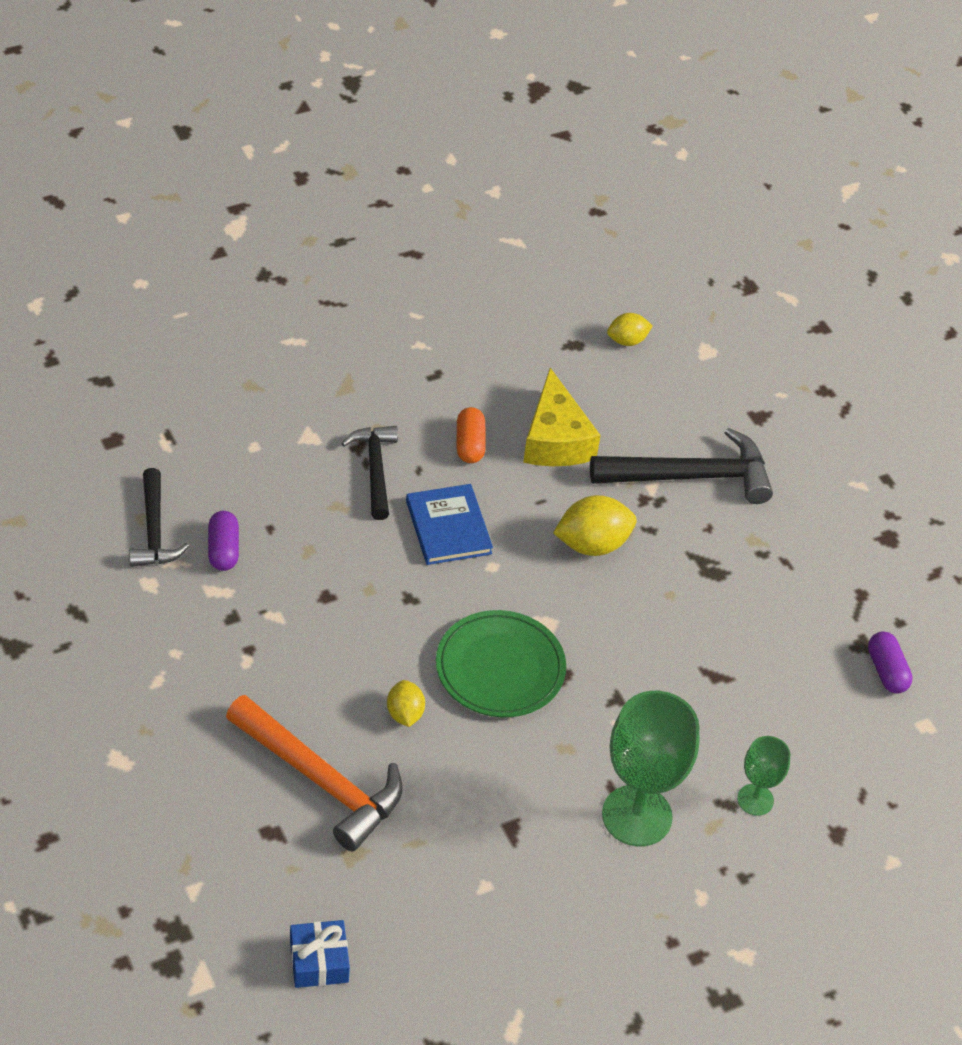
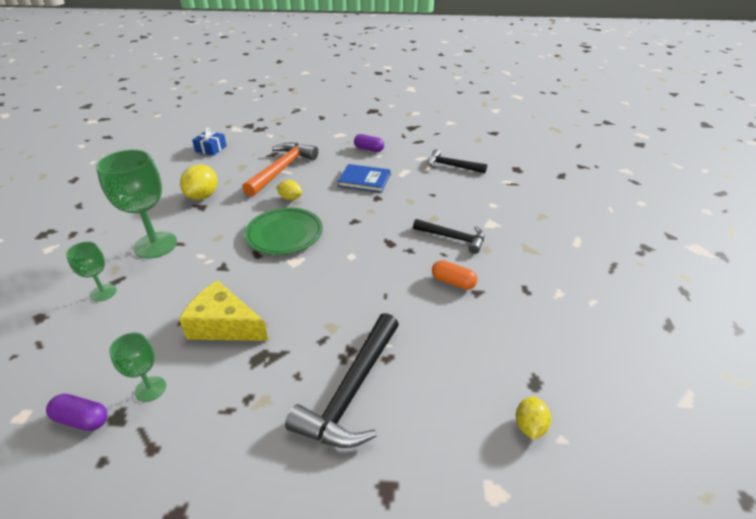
camera: 125 degrees right, 10 degrees down
(223, 550) = (427, 179): purple capsule -> purple capsule (369, 149)
(321, 781) = (282, 169): orange hammer -> orange hammer turned 135 degrees clockwise
(448, 527) = (391, 250): blue book -> blue book (364, 180)
(555, 439) = (435, 326): yellow cheese -> yellow cheese (224, 325)
(592, 544) = (333, 304): yellow lemon -> yellow lemon (203, 196)
(818, 640) = (150, 389): none -> green goblet

